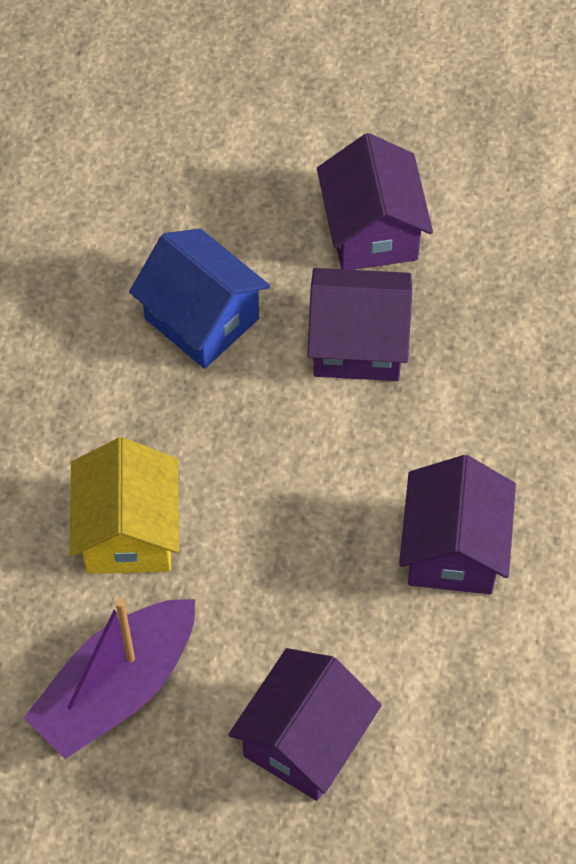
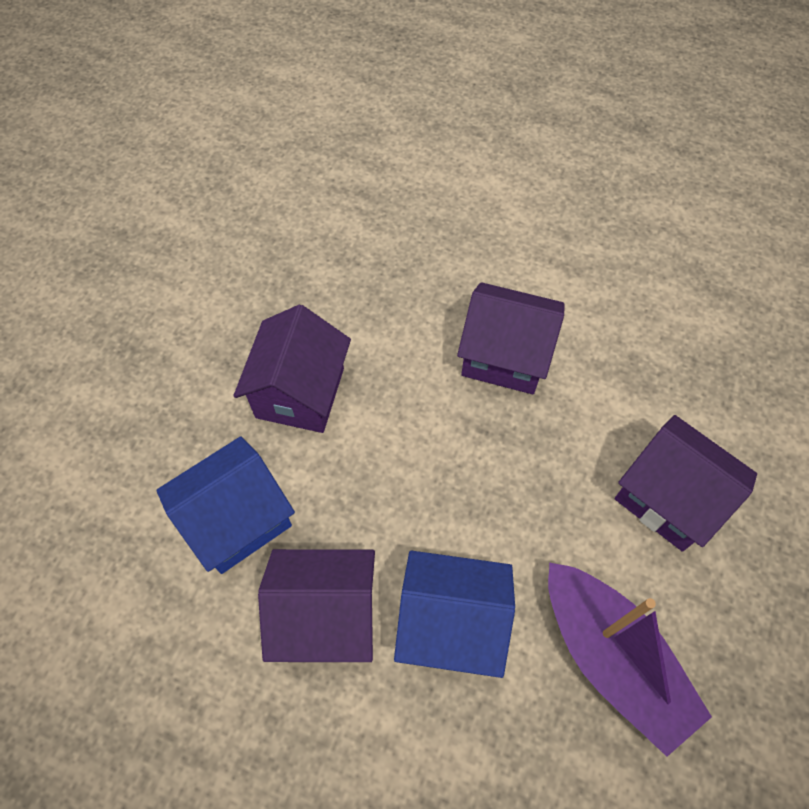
camera: 80 degrees left, 0 degrees up
(128, 532) = (450, 623): yellow house -> blue house
(372, 231) = (191, 362): purple house -> purple house (326, 616)

